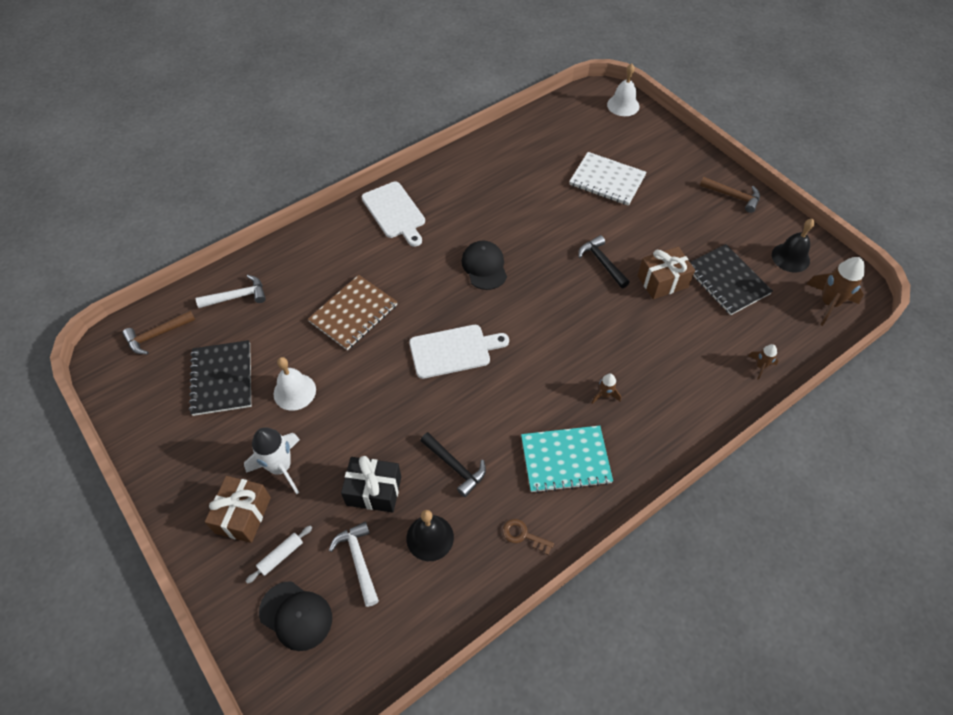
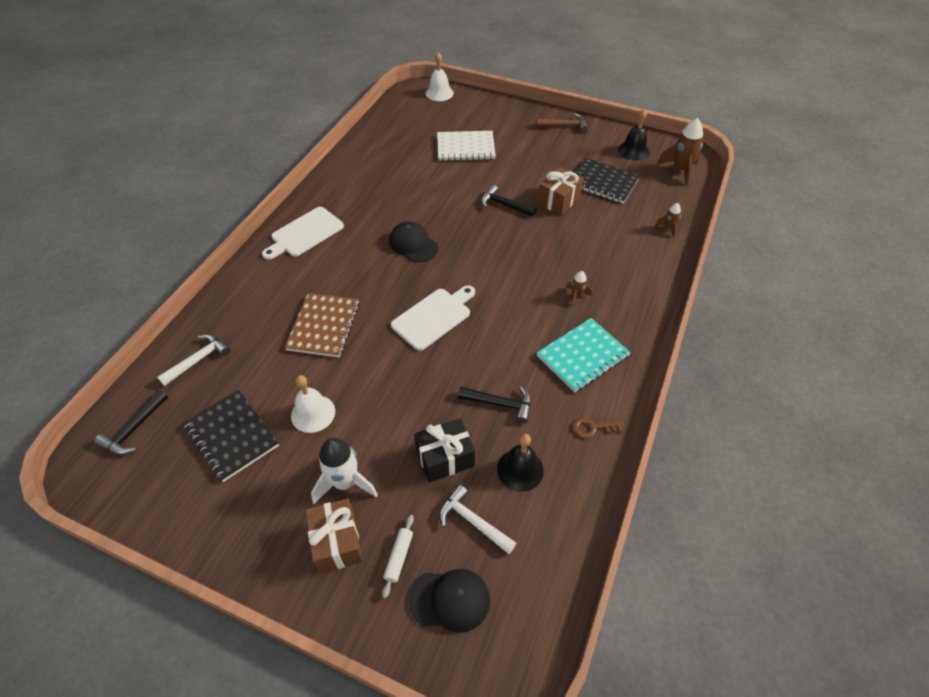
camera: 30 degrees left, 5 degrees down
(157, 335) = (134, 429): brown hammer -> black hammer
(395, 212) = (305, 233): white cutting board -> white cutting board turned 105 degrees clockwise

